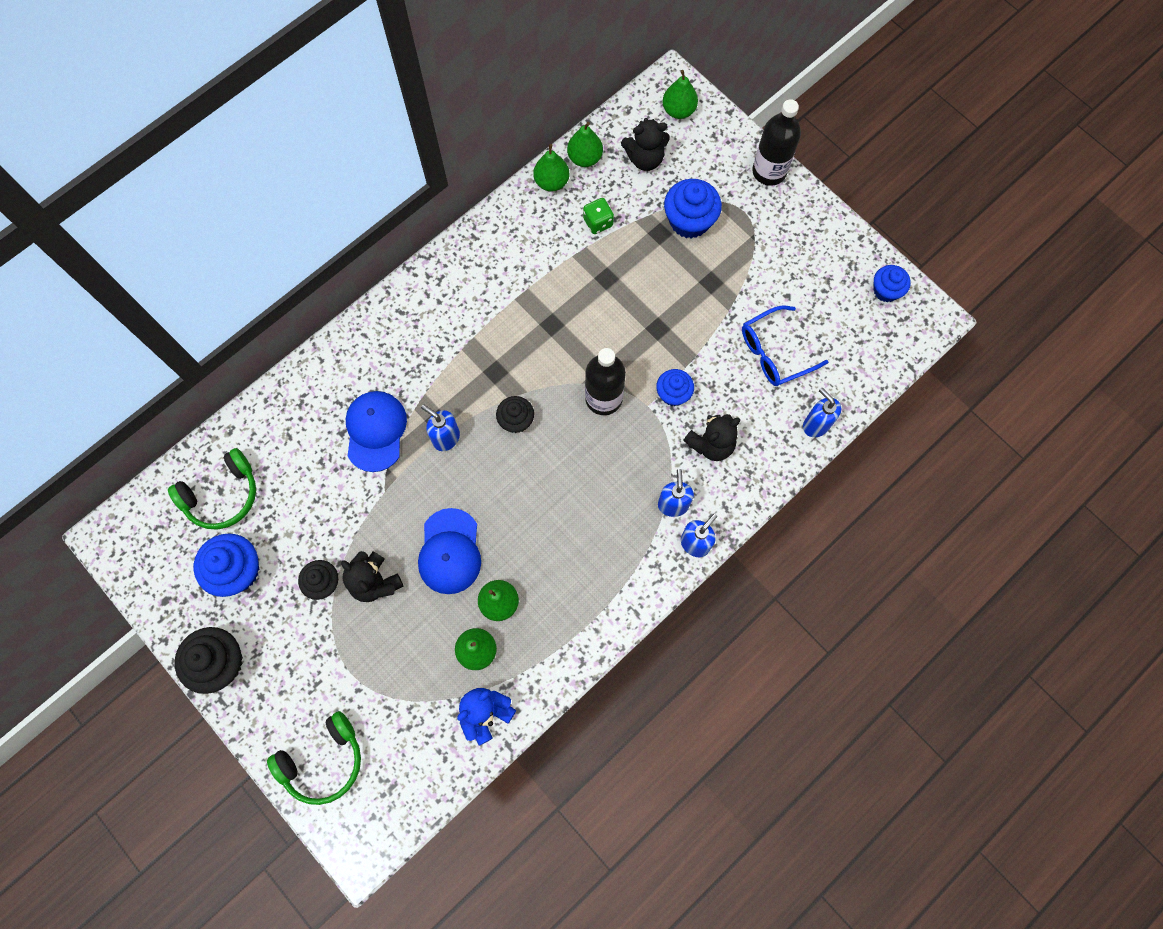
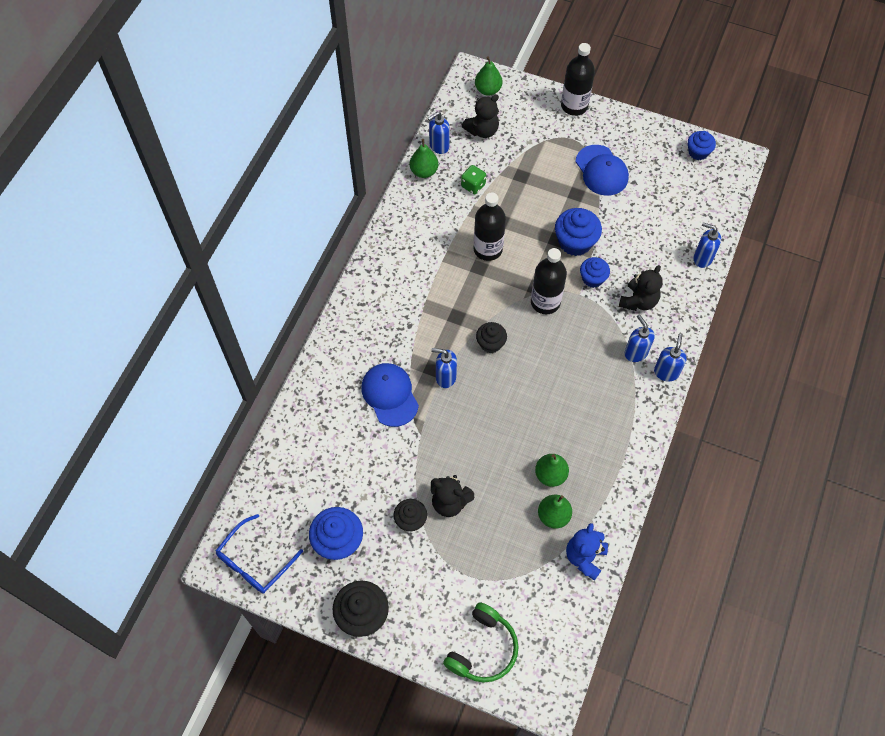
camera: 25 degrees left, 10 degrees down
(222, 495) = (296, 492): green headphones -> none
(450, 551) = (493, 455): blue cap -> blue cap (601, 170)
(573, 307) = (488, 249): none -> black bottle
(585, 158) = (439, 146): green pear -> blue soap dispenser
(689, 221) = (537, 159): blue cupcake -> blue cupcake (575, 242)
(774, 352) = (647, 222): blue glasses -> blue glasses (254, 562)

